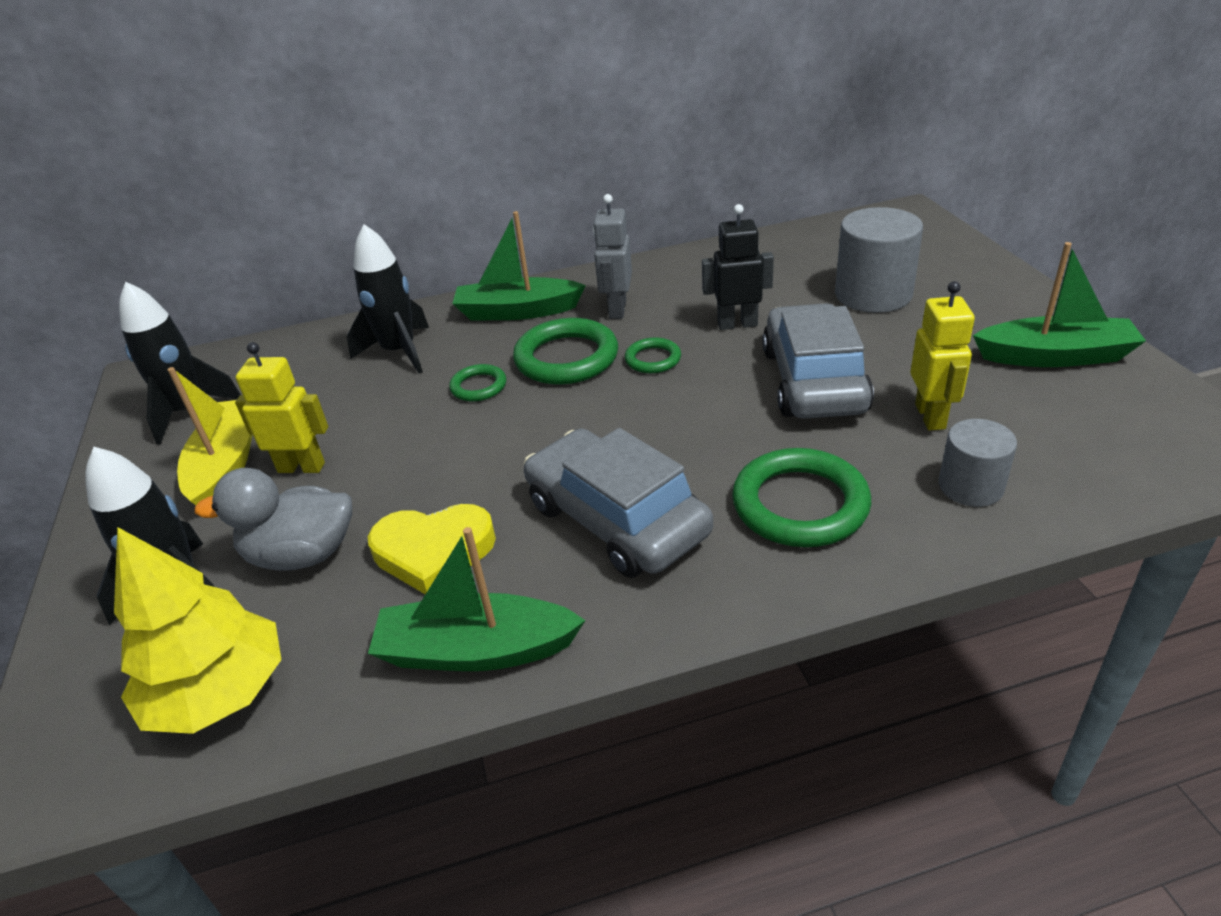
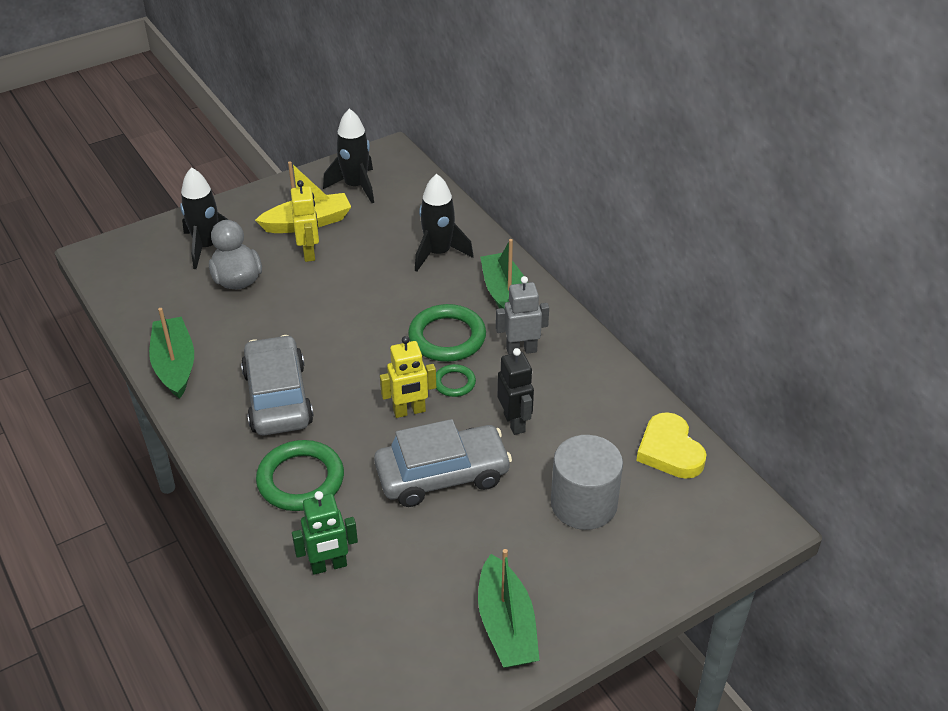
camera: 70 degrees right, 5 degrees up
(220, 693) = (145, 287): yellow tree -> none
(433, 551) = (244, 329): yellow heart -> yellow heart (670, 450)
(478, 386) = (404, 303): green ring -> none
(616, 519) = (277, 397): grey car -> grey car turned 45 degrees counterclockwise
(931, 416) = (407, 544): yellow robot -> yellow robot (409, 411)
(970, 486) = (329, 566): grey cylinder -> green robot

